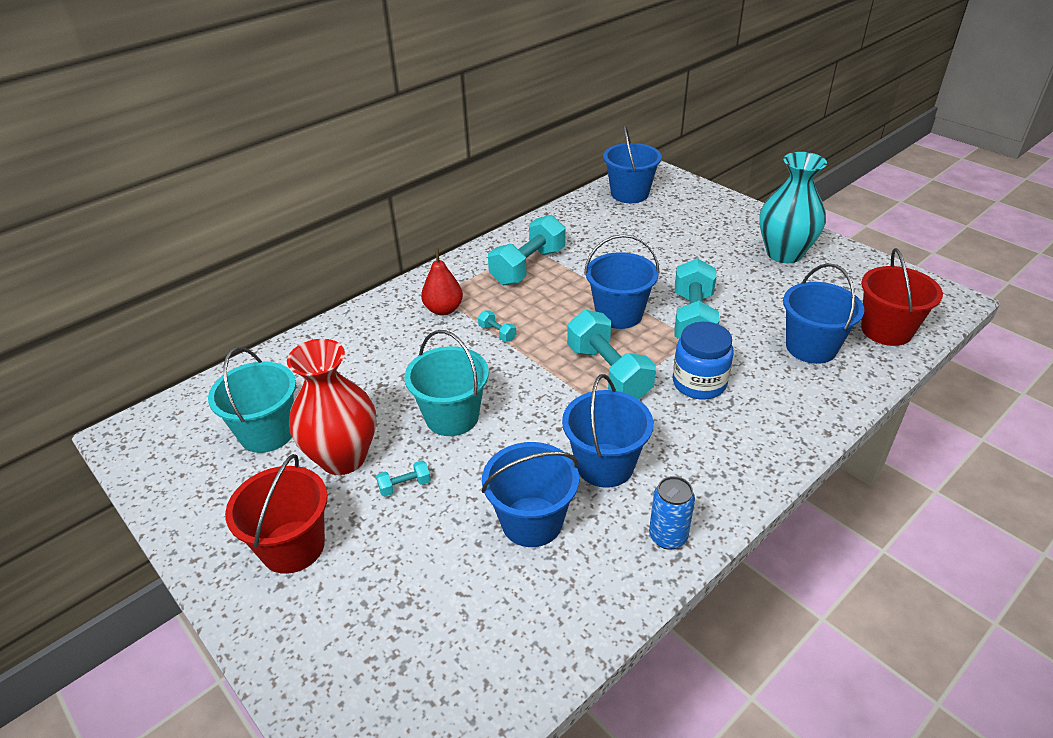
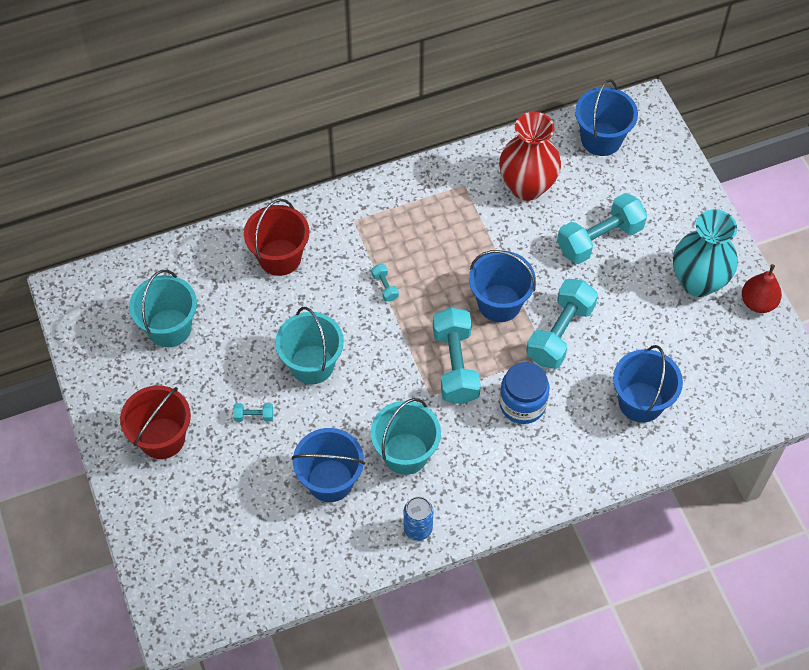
camera: 20 degrees right, 20 degrees up
(343, 458) = (218, 373): red vase -> red vase (527, 186)
(443, 309) = (351, 241): red pear -> red pear (758, 302)
(528, 266) = (449, 212): turquoise dumbbell -> turquoise dumbbell (599, 239)
(605, 465) = (405, 453): blue bucket -> turquoise bucket
(886, 330) = (720, 408): red bucket -> red bucket (280, 257)

